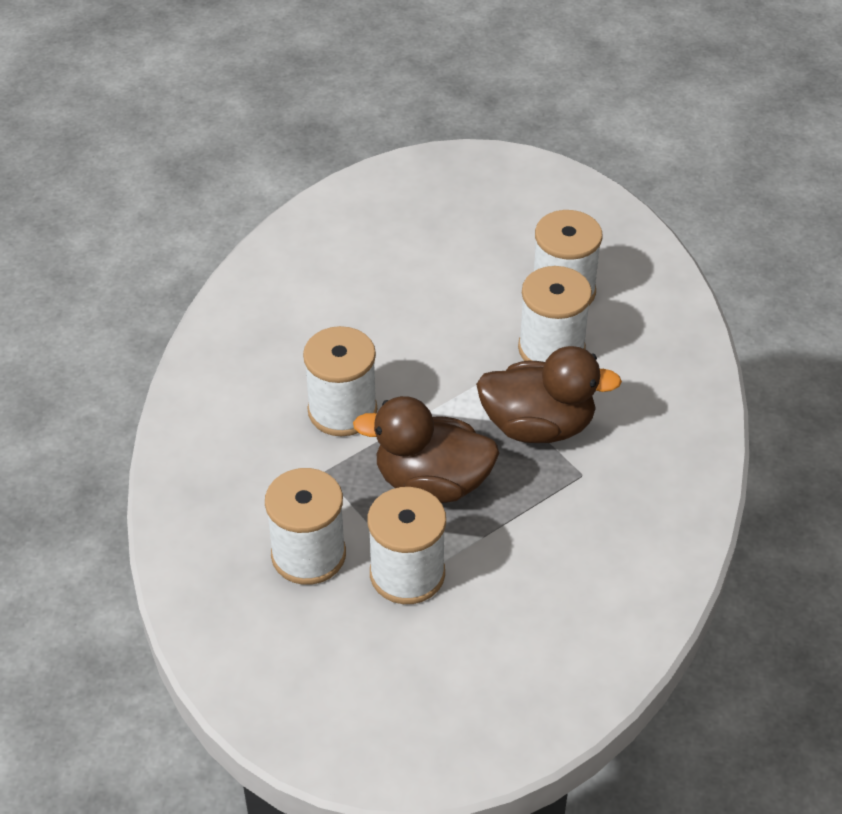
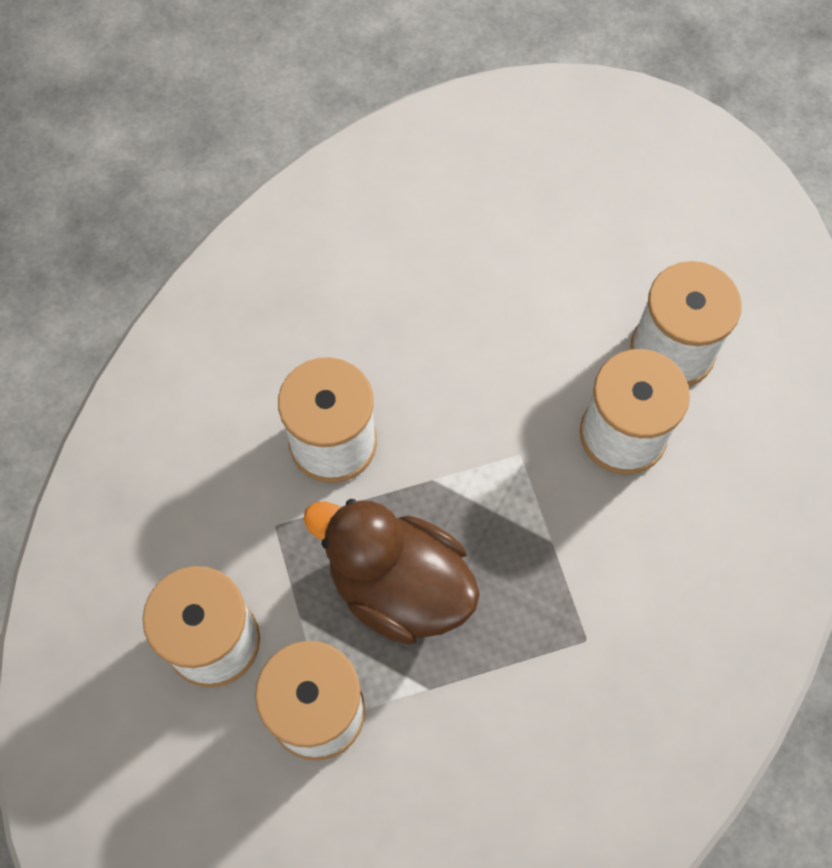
camera: 20 degrees right, 20 degrees up
(538, 426) = (560, 547): brown duck -> none

